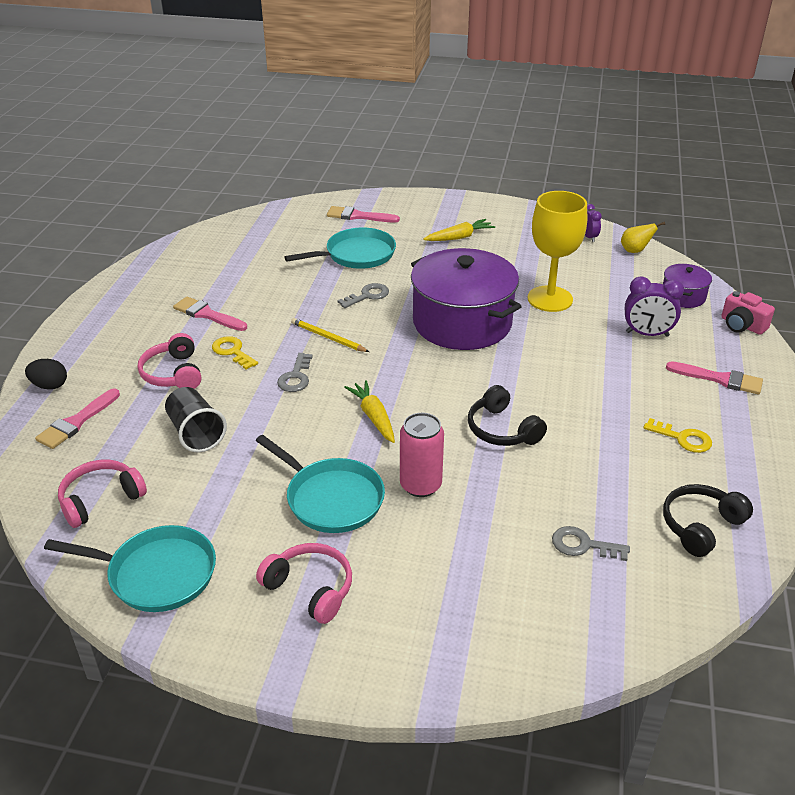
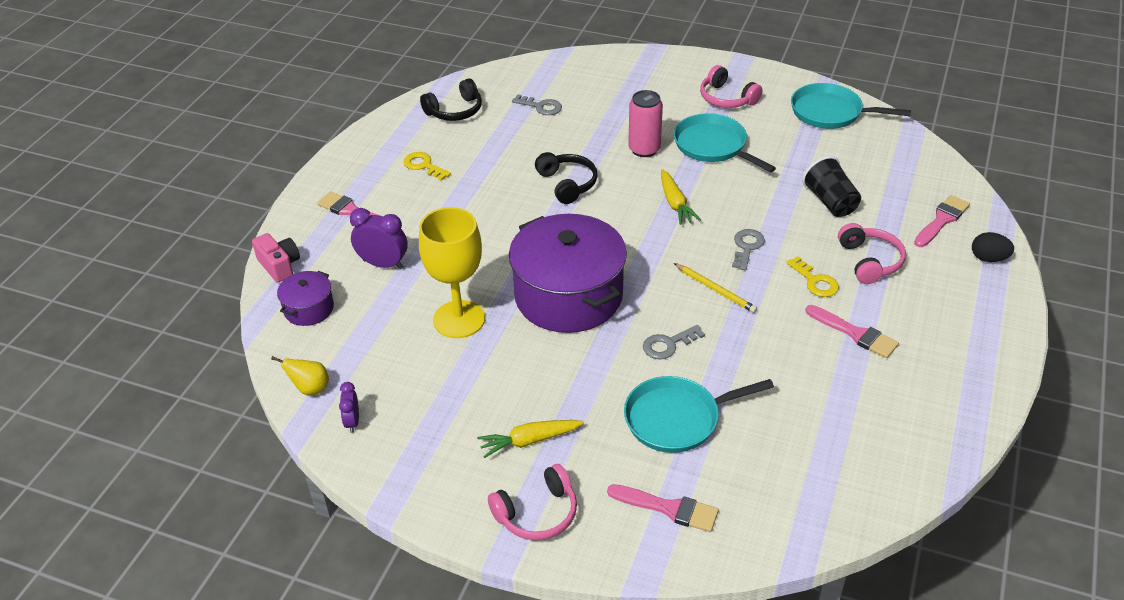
camera: 170 degrees left, 5 degrees up
(100, 499) = (890, 158): pink headphones -> pink headphones (537, 513)

